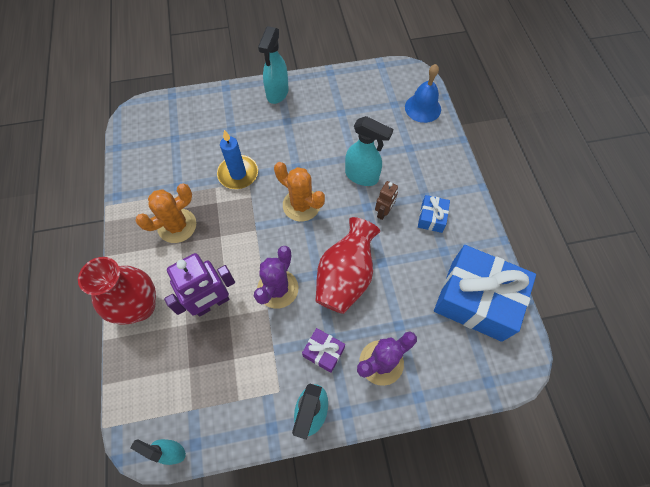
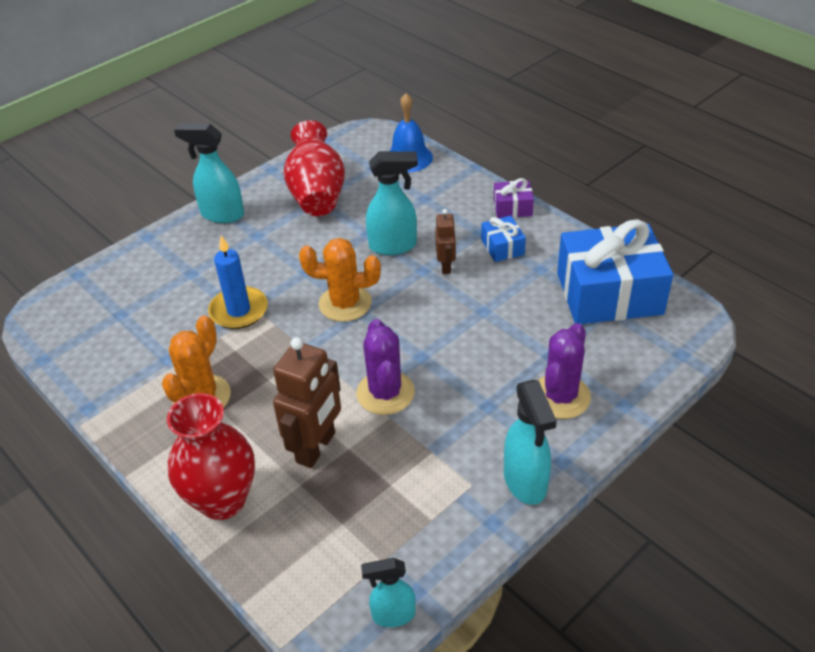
camera: 30 degrees left, 20 degrees down
(212, 303) = (316, 448): purple robot -> brown robot
(277, 93) = (222, 214): turquoise spray bottle -> turquoise spray bottle turned 120 degrees clockwise
(323, 352) = (490, 421): purple gift -> purple gift (512, 207)
(345, 277) = (454, 343): red vase -> red vase (317, 194)

